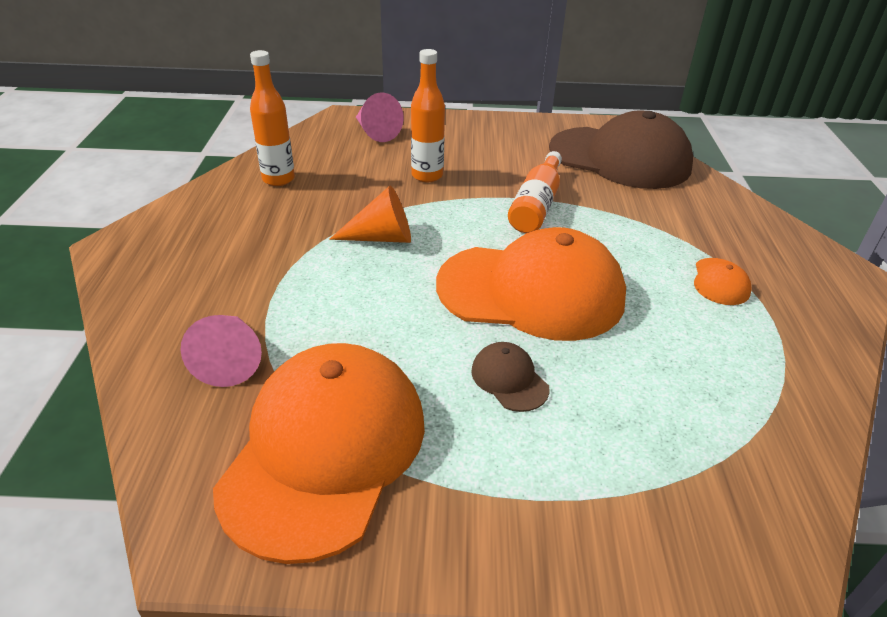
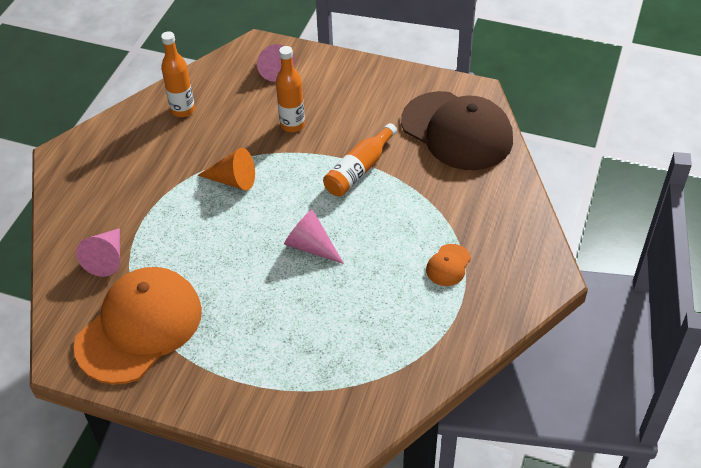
camera: 20 degrees right, 10 degrees up
(509, 379) = (261, 307): brown cap -> none
(531, 291) = (311, 246): orange cap -> pink cone

